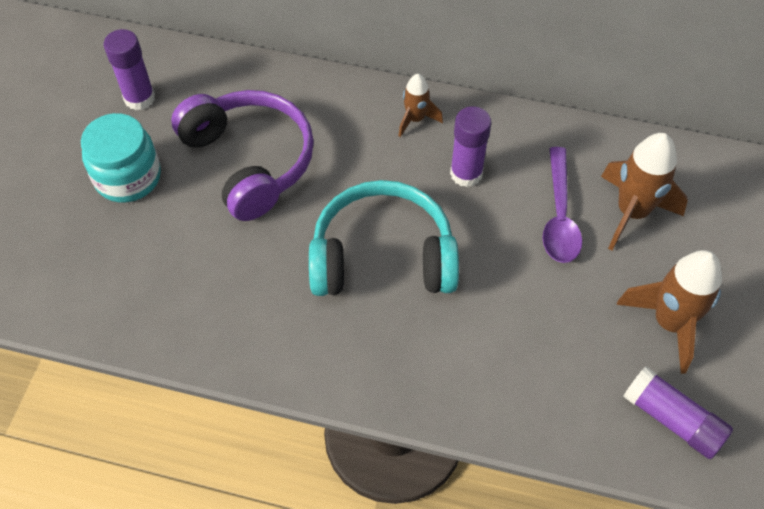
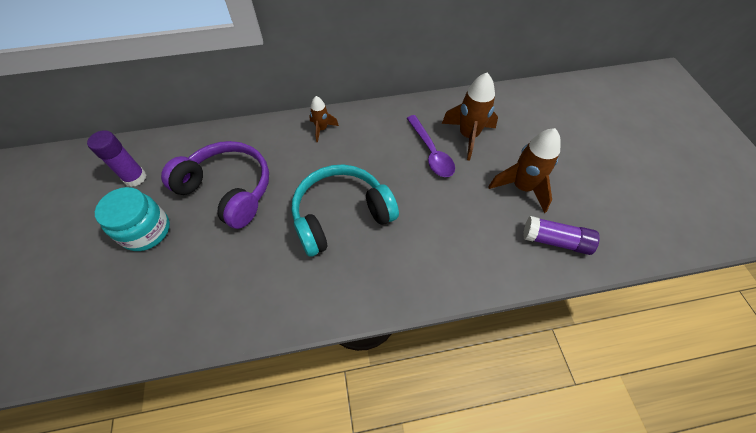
camera: 25 degrees left, 0 degrees up
(466, 173) = (366, 148): purple glue stick -> none

